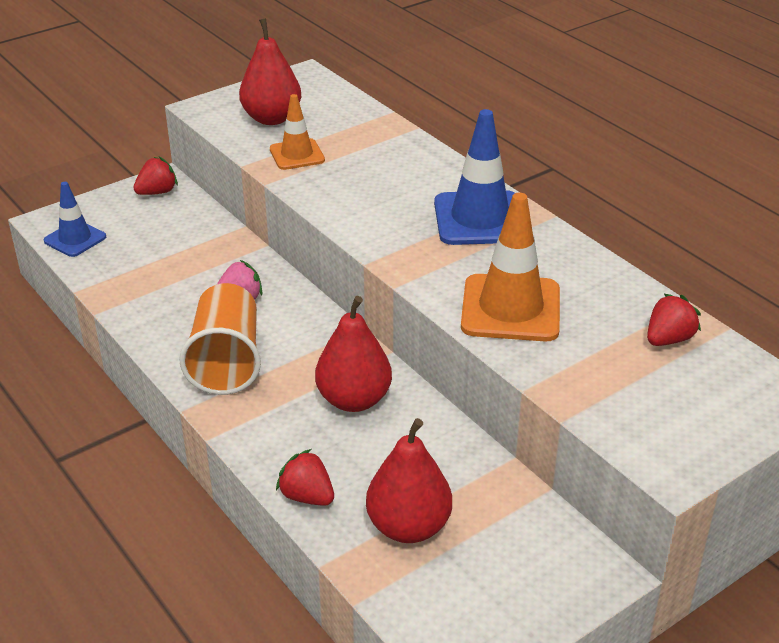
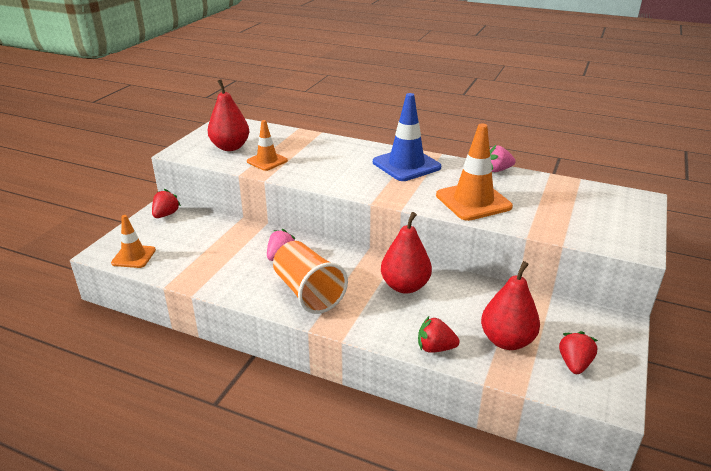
camera: 30 degrees left, 5 degrees down
(75, 239) = (133, 256): blue traffic cone -> orange traffic cone
(608, 270) = (497, 170): none -> pink strawberry
(668, 339) = (562, 191): red strawberry -> red strawberry (574, 364)

